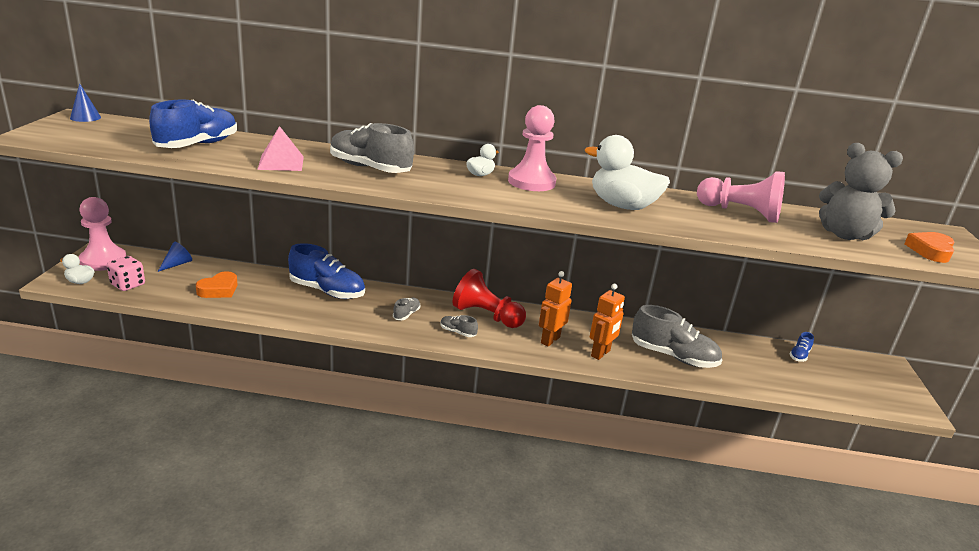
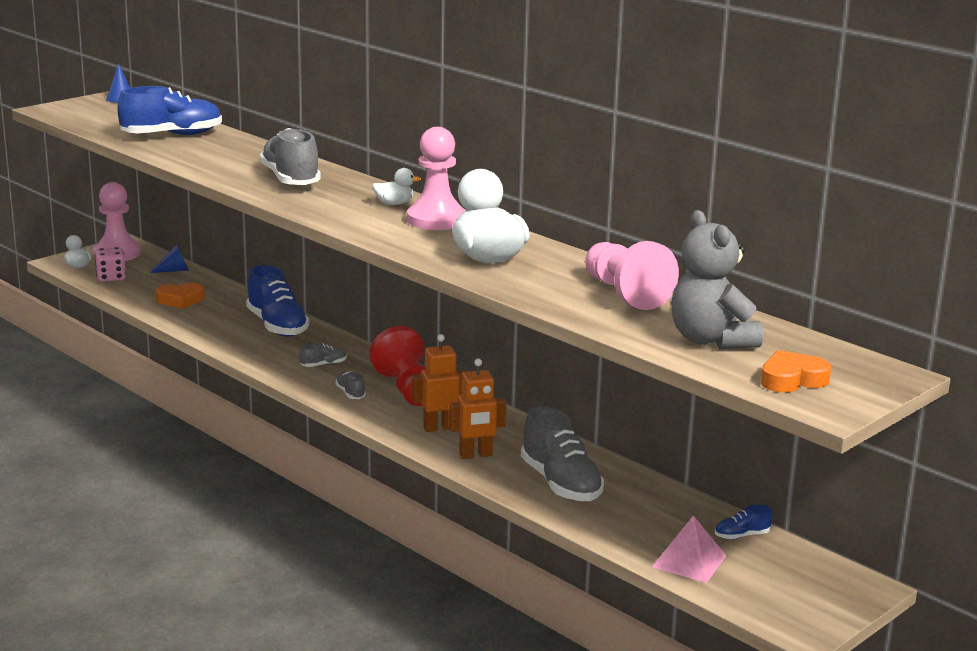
camera: 40 degrees right, 5 degrees down
(281, 163) = (216, 161): pink pyramid -> pink pyramid (689, 561)

